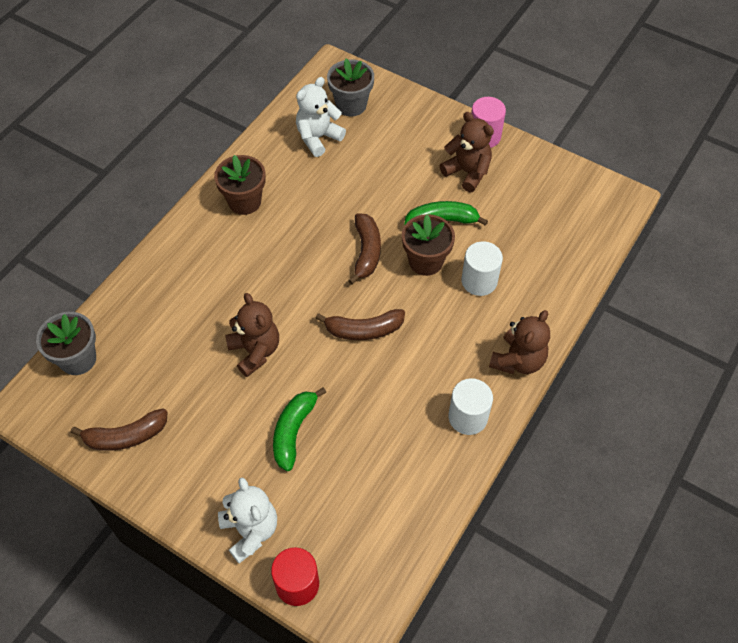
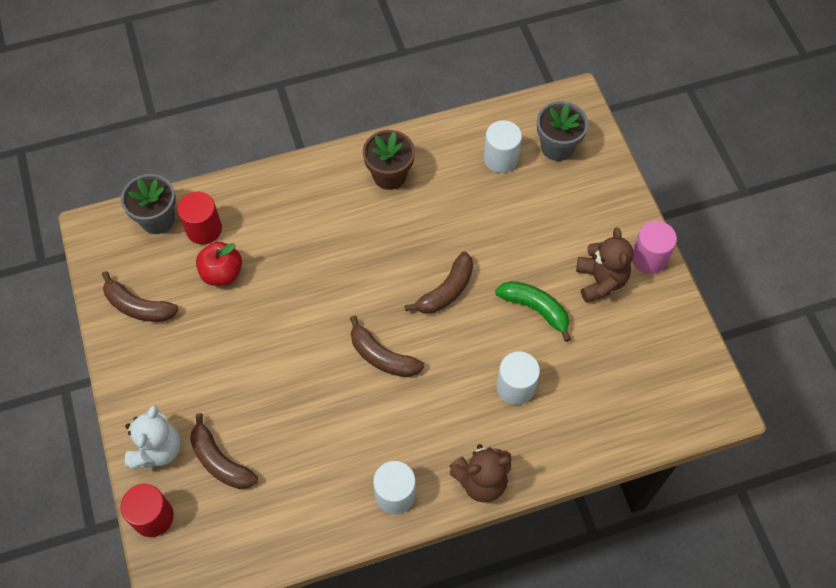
camera: 40 degrees right, 5 degrees up
(127, 339) = (204, 229): none -> red cylinder
(175, 361) = (222, 273): none -> red apple
(255, 351) = (285, 310): brown teddy bear -> none
(293, 431) = (255, 397): green banana -> none
(311, 499) = (220, 461): none -> brown banana
(318, 138) = (500, 159): white teddy bear -> white cylinder
(425, 261) = (487, 335): brown flower pot -> none

